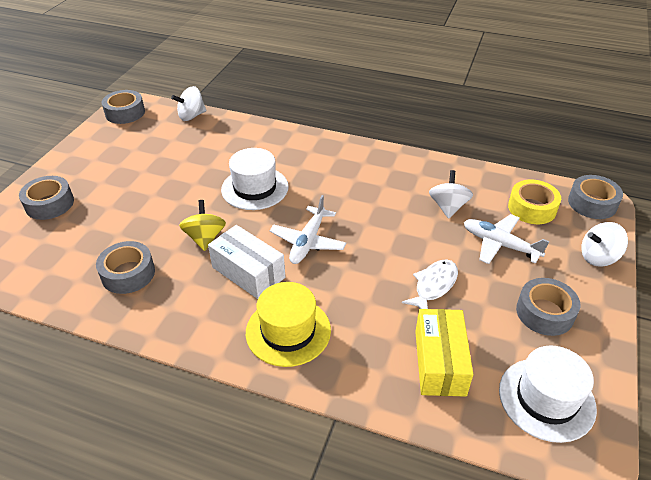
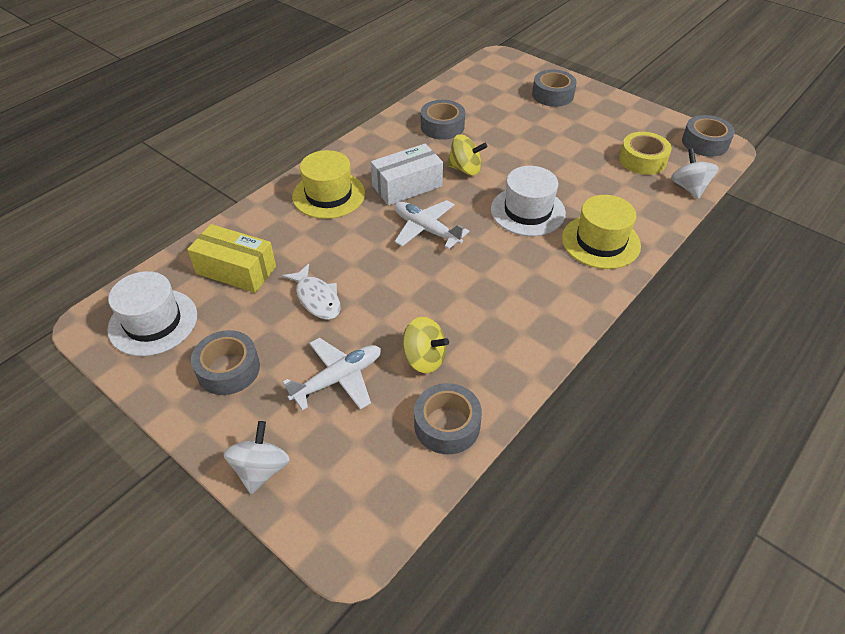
camera: 110 degrees right, 5 degrees up
(276, 148) = (600, 241): none -> yellow hat
(448, 207) = (424, 358): white spinning top -> yellow spinning top
(532, 208) = (379, 447): yellow tape -> yellow tape (642, 160)
(592, 203) = (352, 532): grey tape -> grey tape (447, 425)

